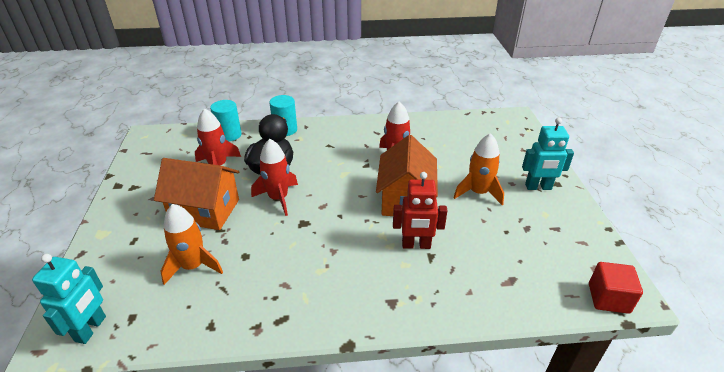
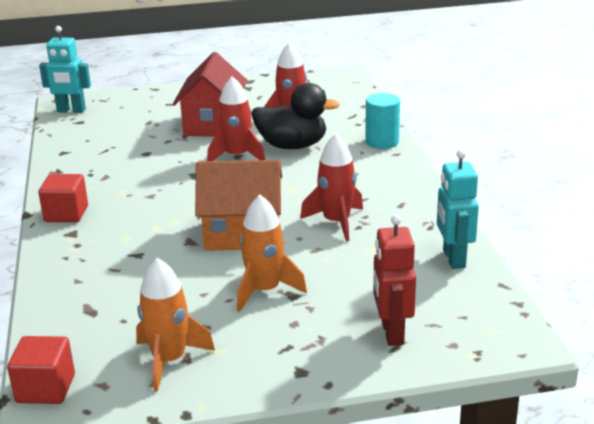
camera: 85 degrees right, 10 degrees down
(193, 266) = (134, 133): orange rocket -> orange rocket (169, 360)
(205, 210) = (213, 124): orange house -> red house
(229, 135) = (357, 112): turquoise cylinder -> none
(355, 309) = (66, 214): none -> red cube
(416, 245) = (156, 244): red robot -> red robot (392, 333)
(538, 187) = (287, 349): turquoise robot -> turquoise robot (453, 259)

